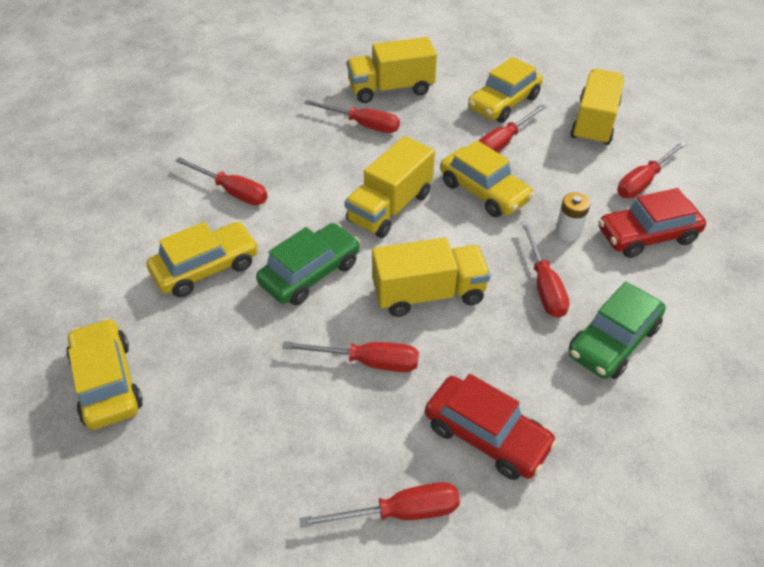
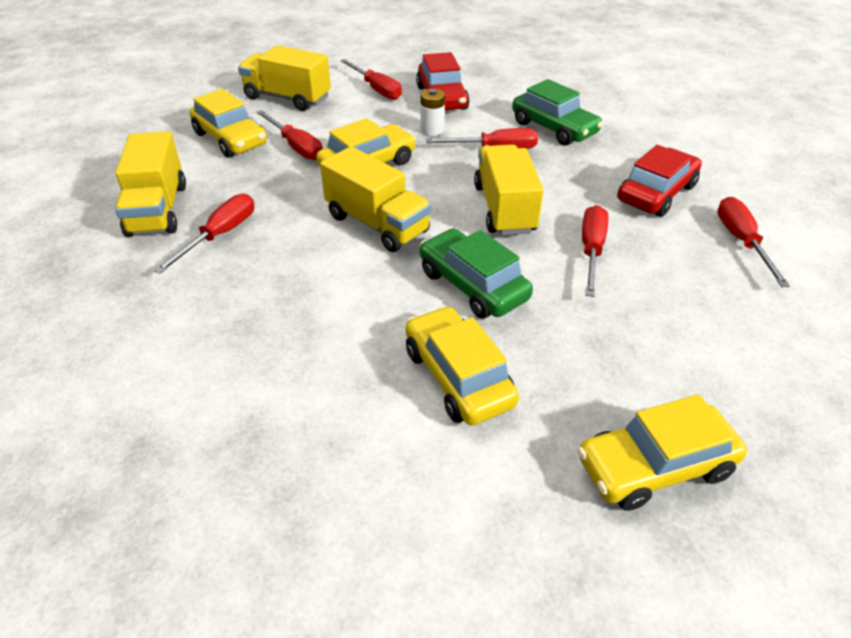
camera: 85 degrees left, 5 degrees down
(232, 191) = (313, 355): red screwdriver -> none

